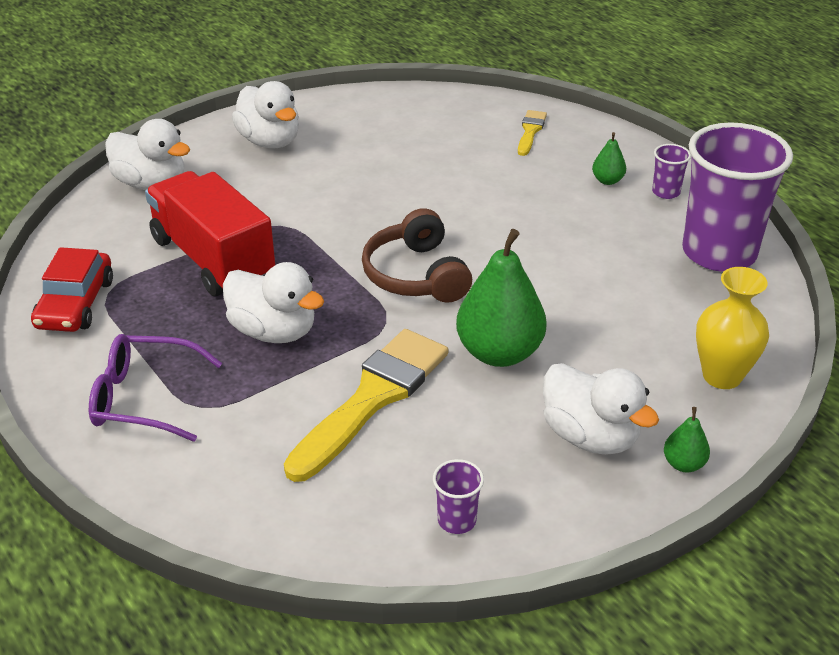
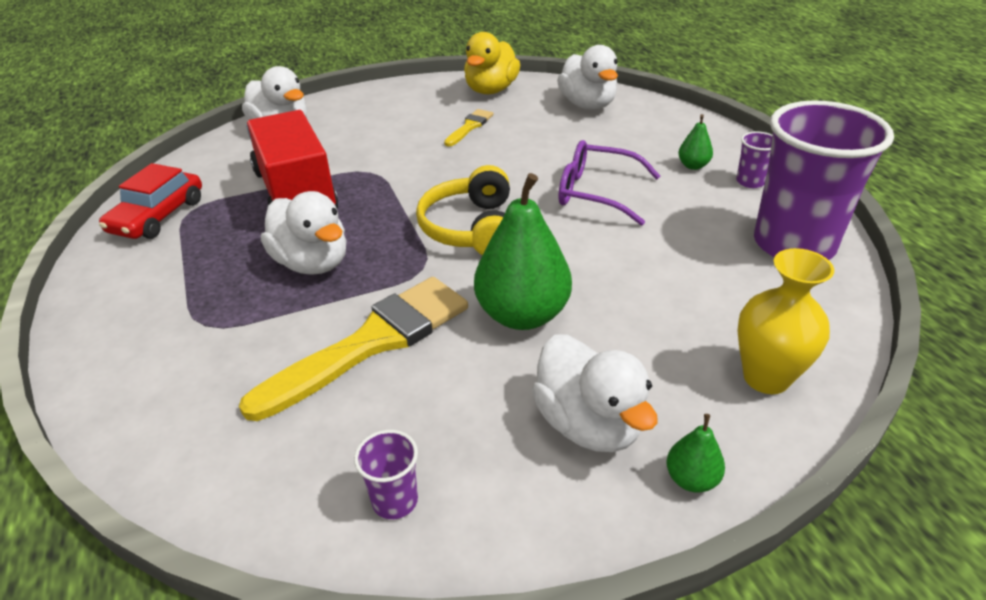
camera: 15 degrees right, 0 degrees up
(144, 398) = (159, 309): purple glasses -> purple glasses (597, 193)
(270, 141) = (397, 106): white duck -> white duck (587, 105)
(366, 110) = (491, 90): none -> yellow duck
(416, 275) = (472, 228): brown headphones -> yellow headphones
(530, 131) = (632, 118): yellow brush -> yellow brush (469, 127)

